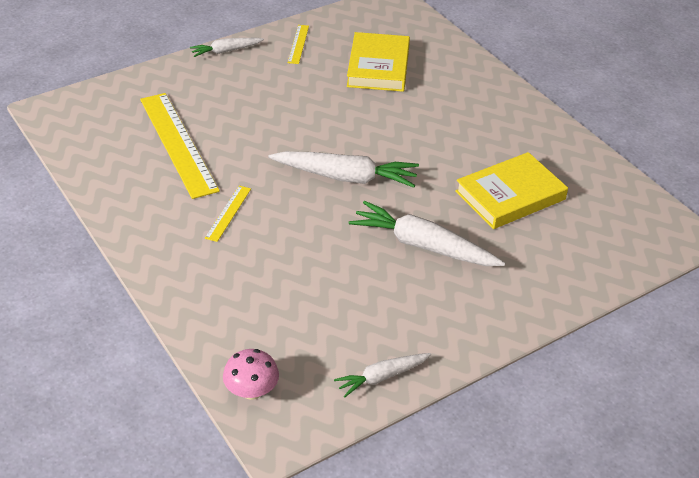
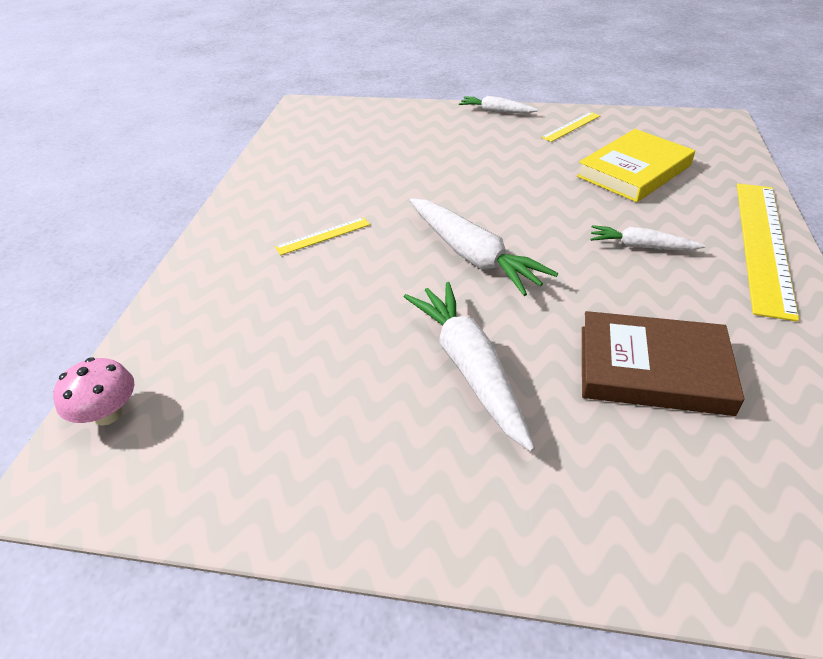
camera: 45 degrees right, 0 degrees up
(177, 144) = (361, 164): yellow ruler -> yellow ruler (762, 244)
(382, 377) = (232, 494): white carrot -> white carrot (641, 246)
(510, 195) = (653, 369): yellow book -> brown book

